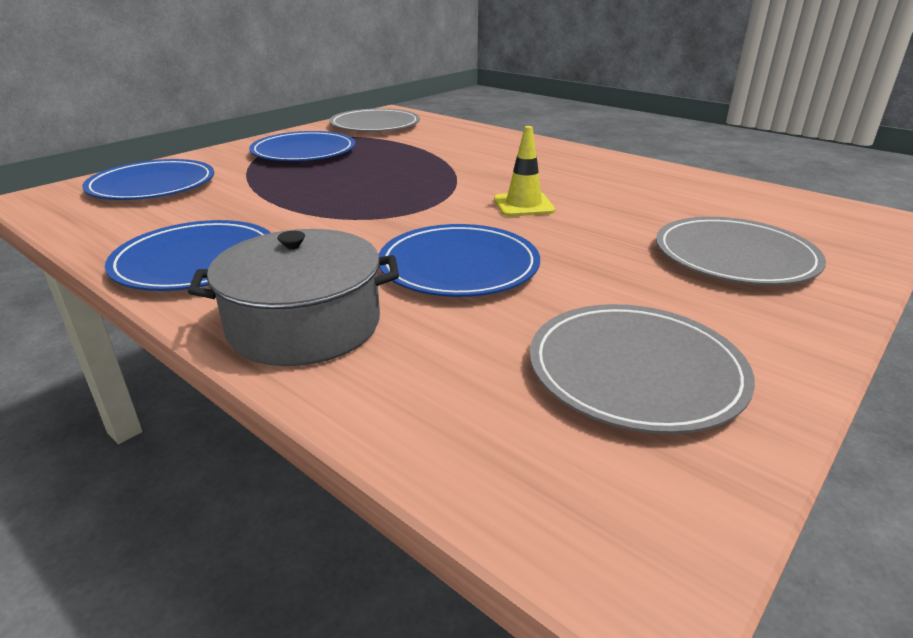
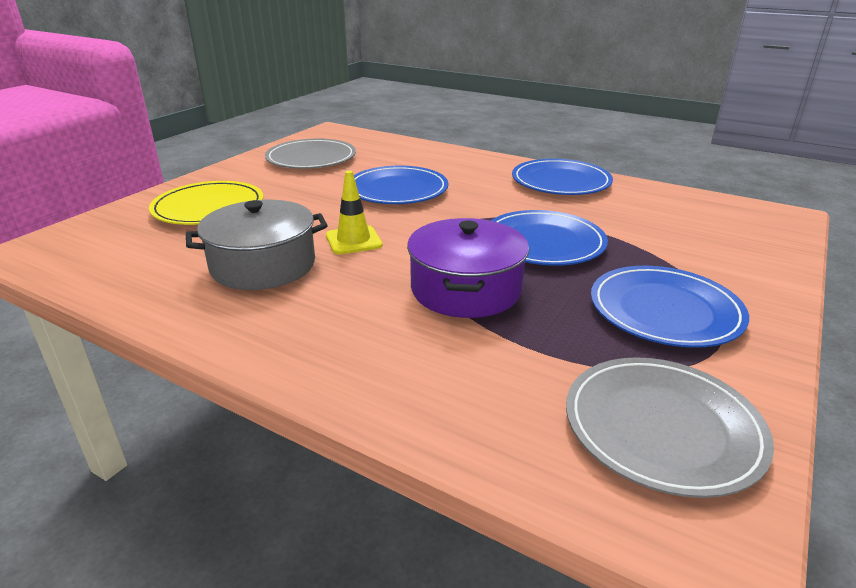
camera: 170 degrees right, 0 degrees up
(152, 185) = (722, 236): blue plate -> blue plate (543, 242)
(304, 325) = (462, 162): grey pot -> grey pot (263, 265)
(432, 168) = (466, 289): none -> purple pot
(734, 257) = (208, 207): grey plate -> yellow plate

